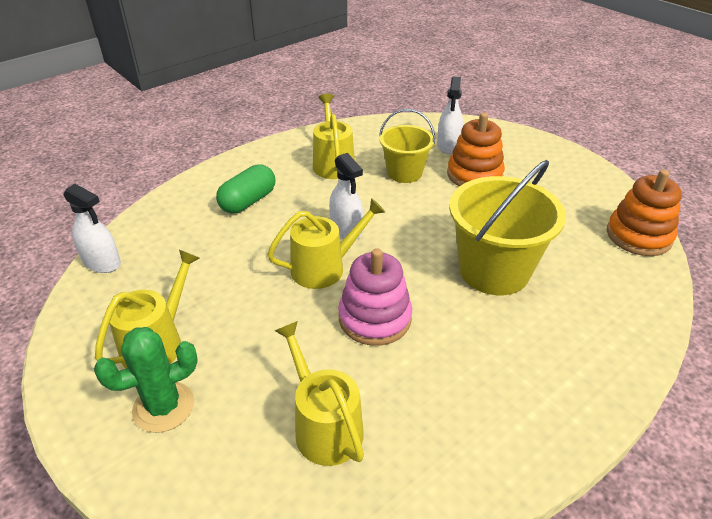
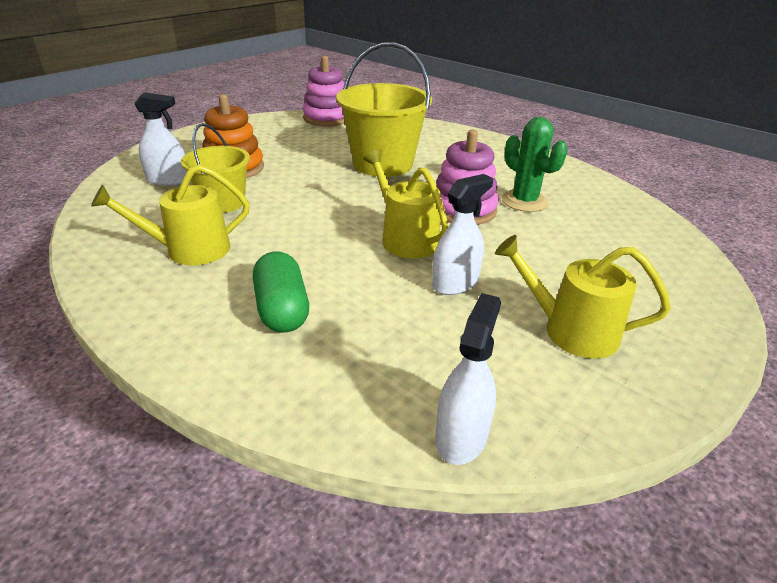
camera: 100 degrees left, 5 degrees down
(163, 407) = (639, 306): green cactus -> green cactus (524, 201)
(248, 201) = (282, 309): green capsule -> green capsule turned 45 degrees clockwise
(324, 427) = (587, 223): yellow watering can -> none
(346, 229) = (337, 231): white spray bottle -> white spray bottle (455, 283)
(638, 236) = (327, 118): orange stacking toy -> pink stacking toy

